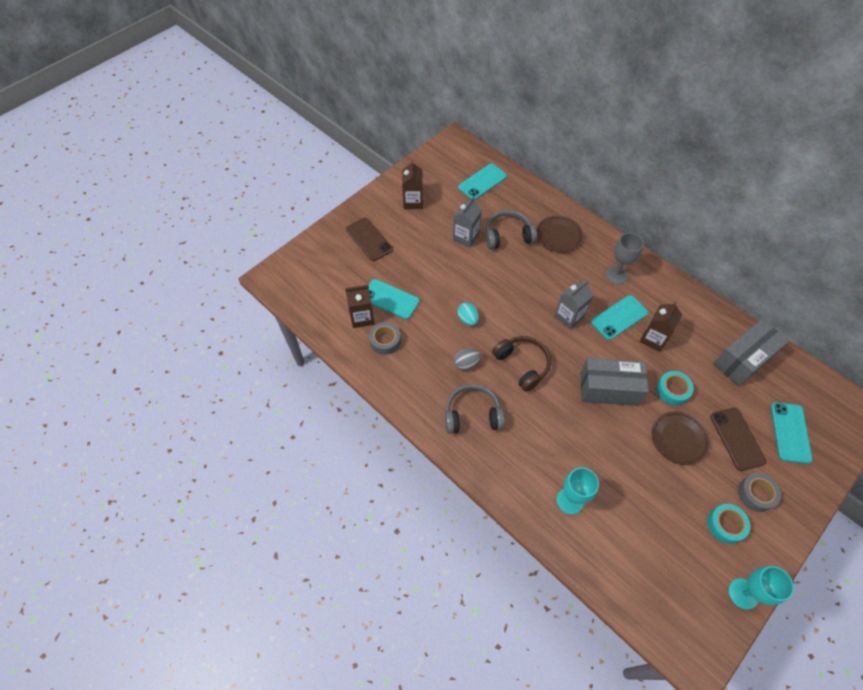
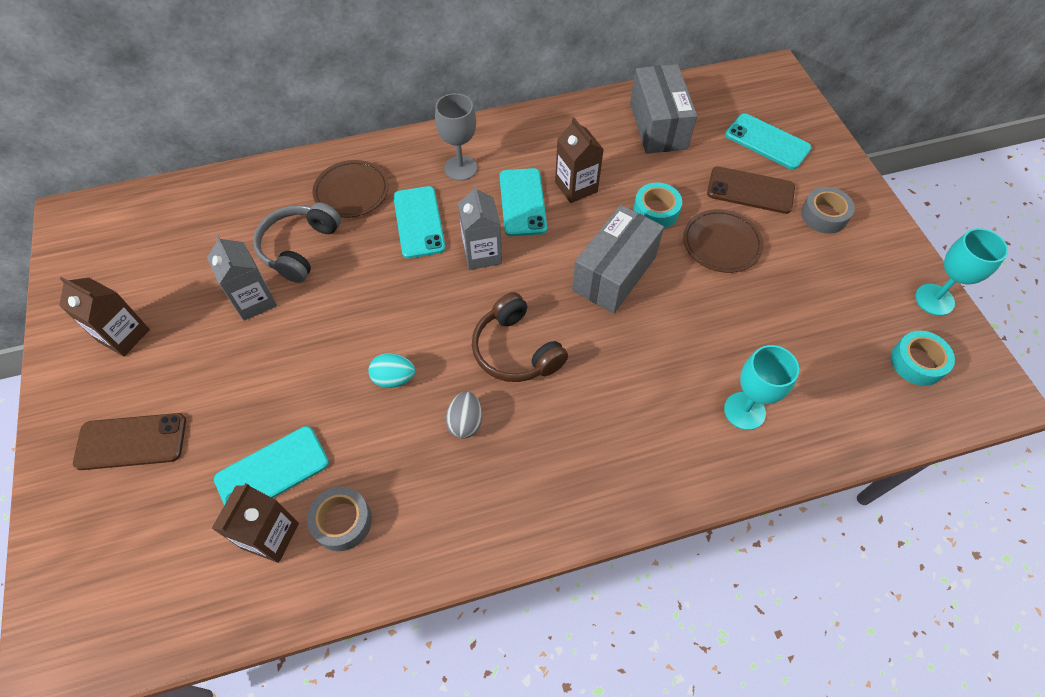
camera: 60 degrees left, 0 degrees up
(472, 414) = (551, 461): grey headphones -> none
(482, 182) = (181, 225): turquoise phone -> turquoise phone (419, 222)
(522, 364) = (515, 350): brown headphones -> brown headphones turned 120 degrees counterclockwise
(725, 525) = (848, 266): turquoise tape -> turquoise tape (917, 362)

